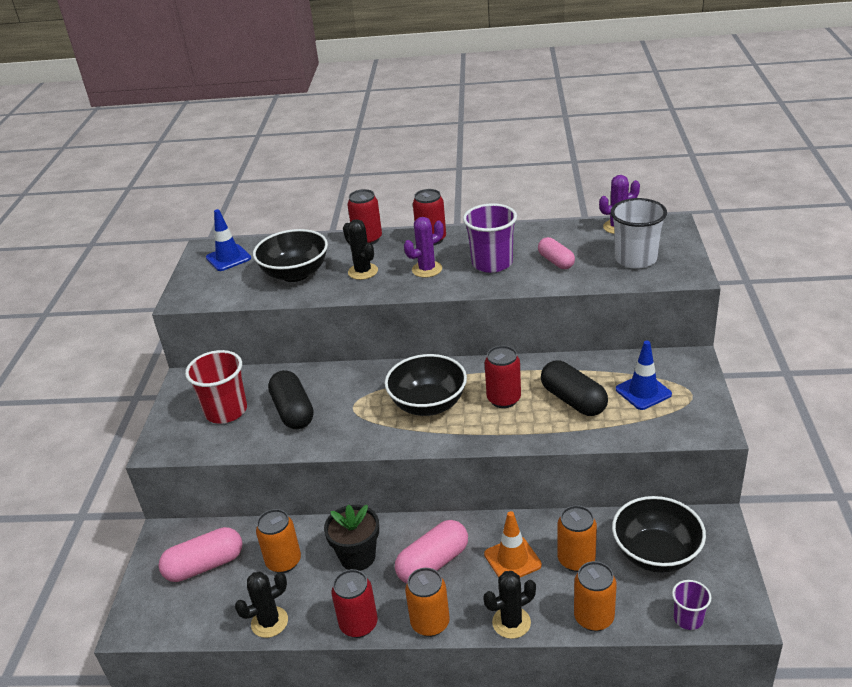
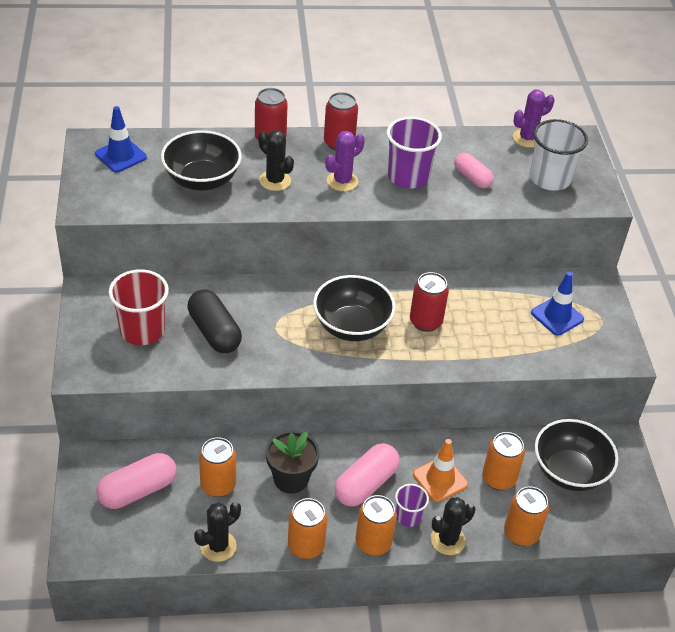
camera: 15 degrees left, 10 degrees up
(359, 624) = (306, 546): red can -> orange can
(573, 400) = (492, 324): black capsule -> none
(688, 618) = (602, 532): purple cup -> purple cup (408, 516)

